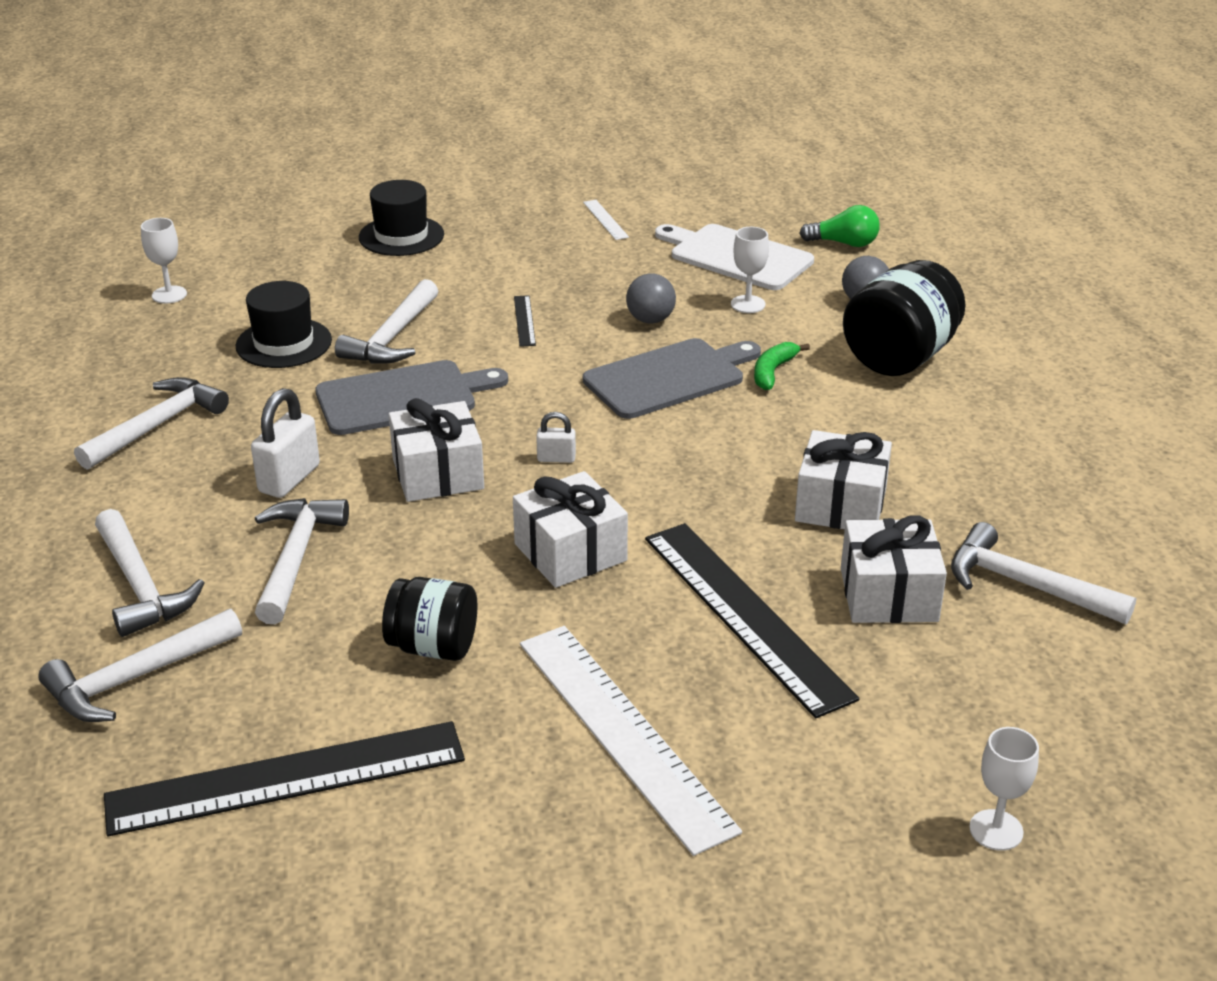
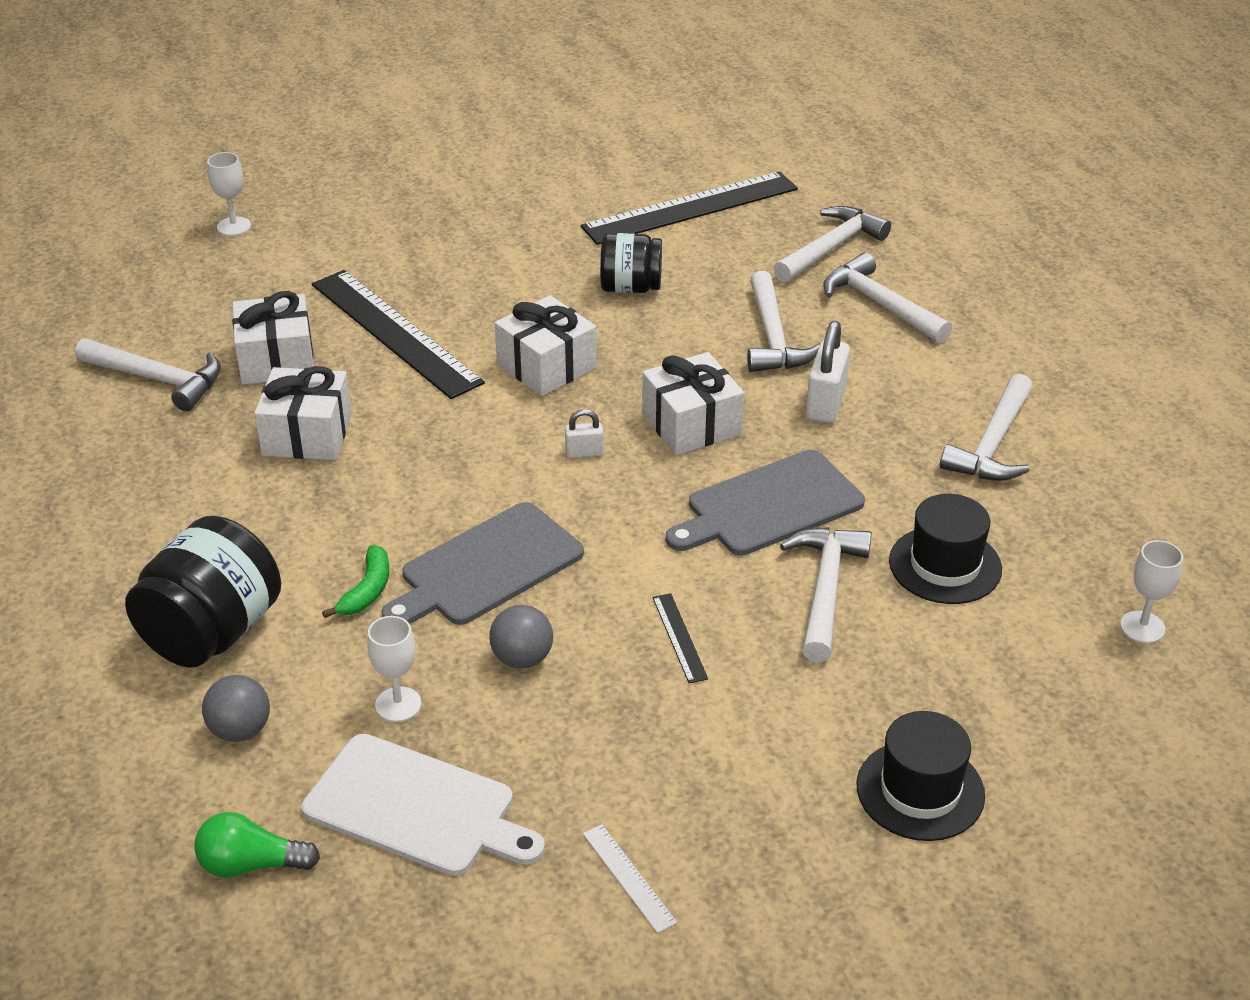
camera: 170 degrees right, 5 degrees up
(623, 733) = (478, 251): white ruler -> none

